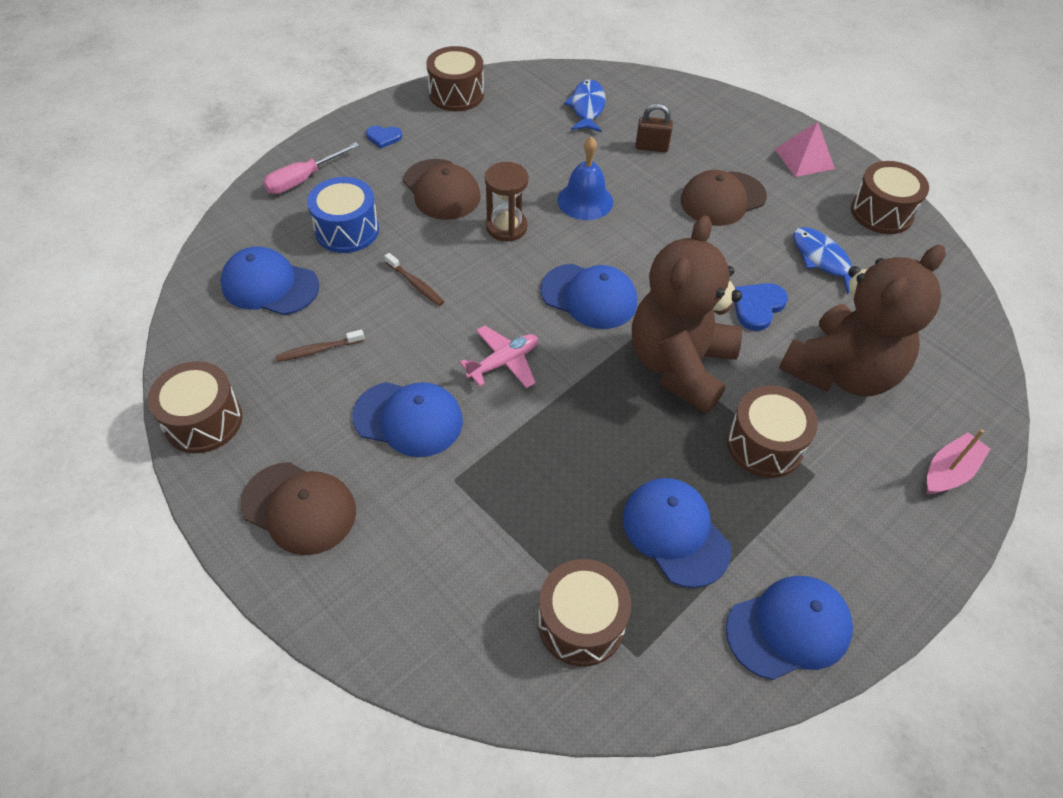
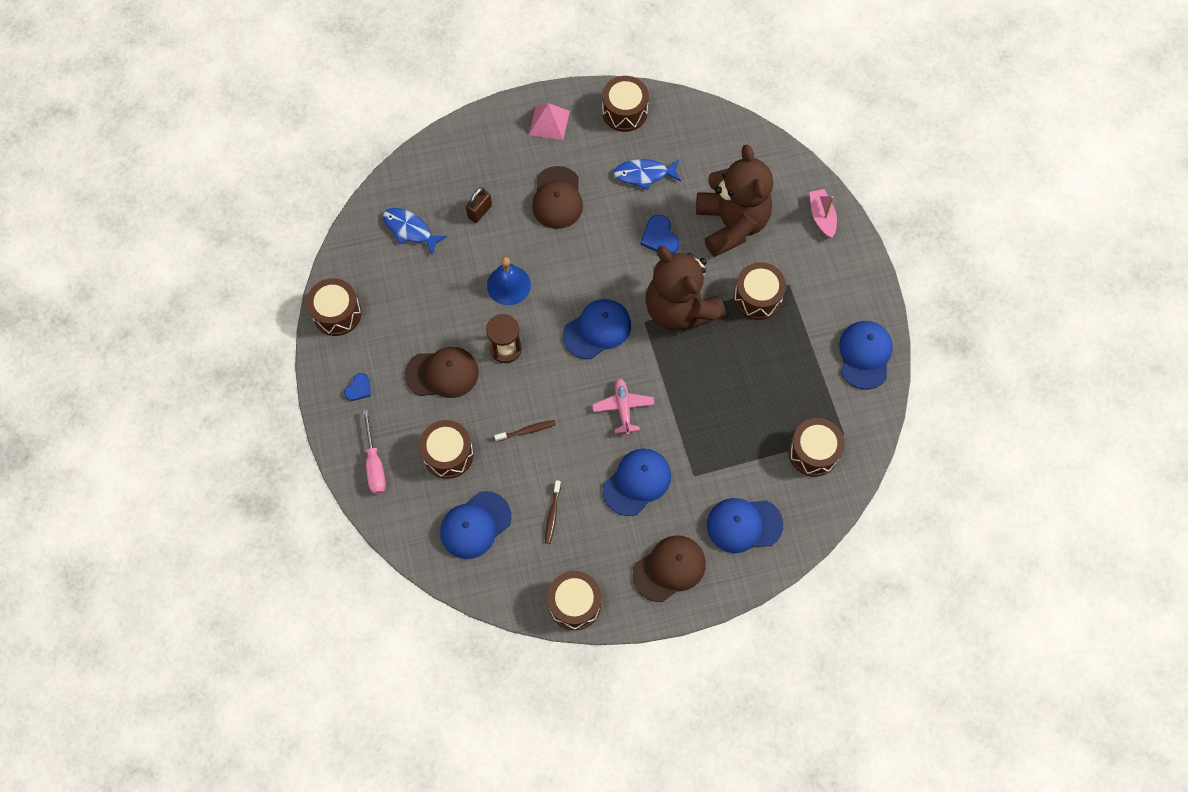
camera: 60 degrees left, 15 degrees up
(347, 230) = (448, 454): blue drum -> brown drum
(675, 533) = (787, 377): blue cap -> blue cap (744, 525)

